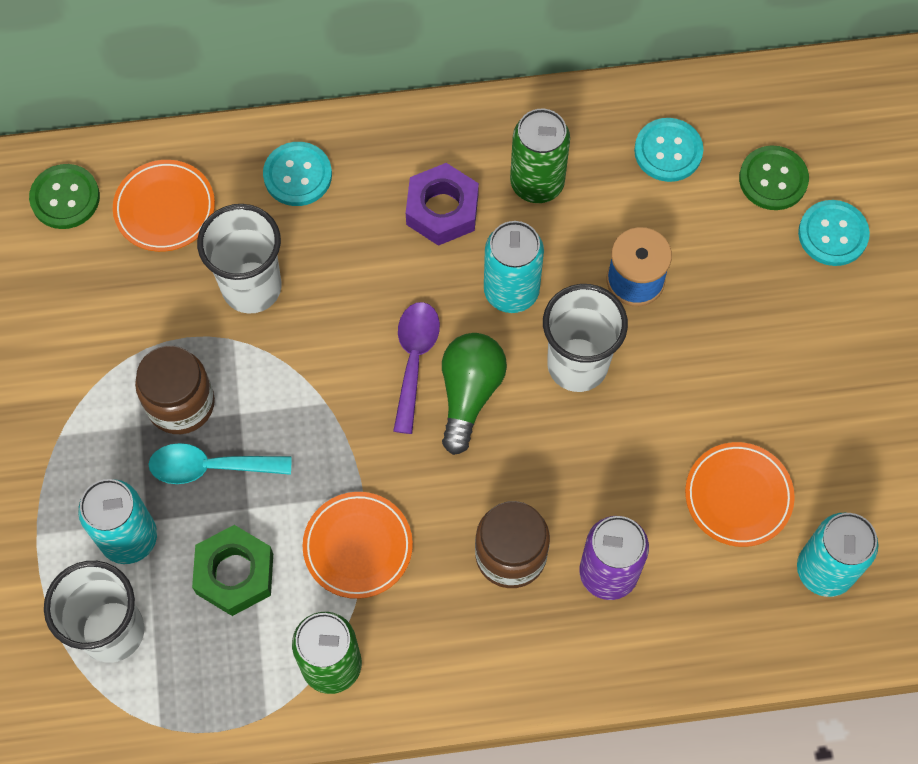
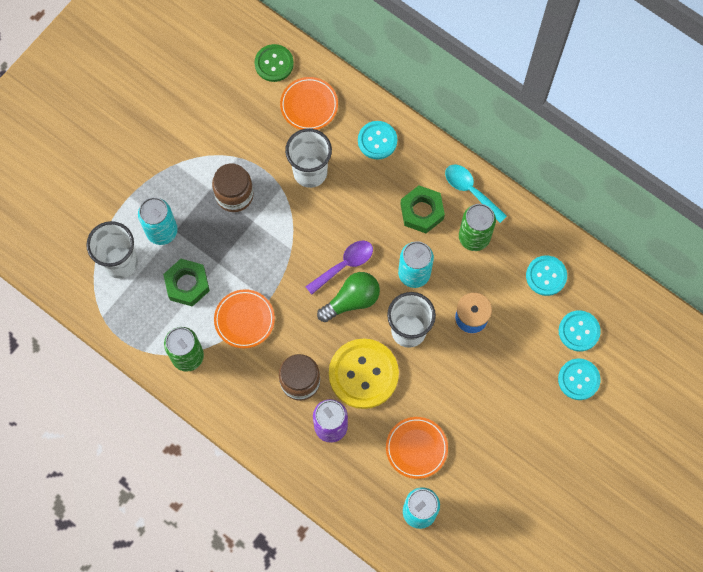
camera: 45 degrees right, 5 degrees up
(210, 467) = (220, 232): turquoise spoon -> turquoise spoon (470, 190)
(442, 210) = (422, 212): purple nut -> green nut
(579, 469) = (363, 374): none -> yellow button
(773, 179) = (579, 331): green button -> turquoise button

